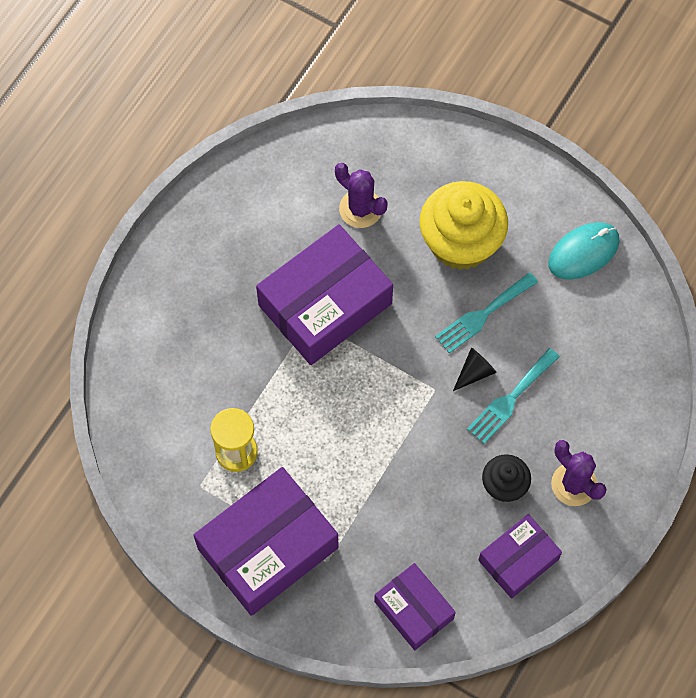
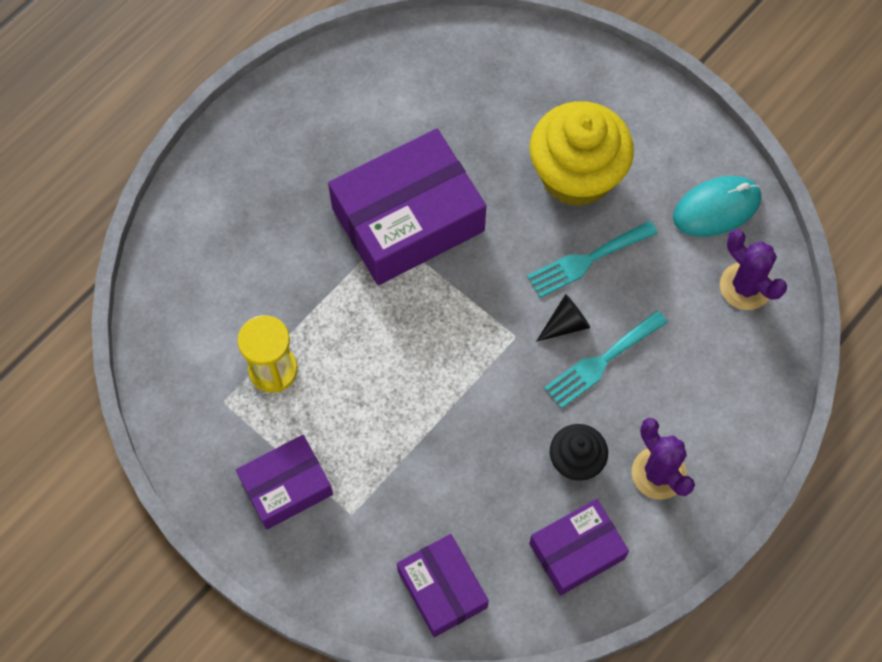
camera: 10 degrees right, 0 degrees up
(268, 548) = (286, 487): purple box -> purple box, size x0.57
(360, 209) = (469, 120): purple cactus -> purple cactus (745, 286)

